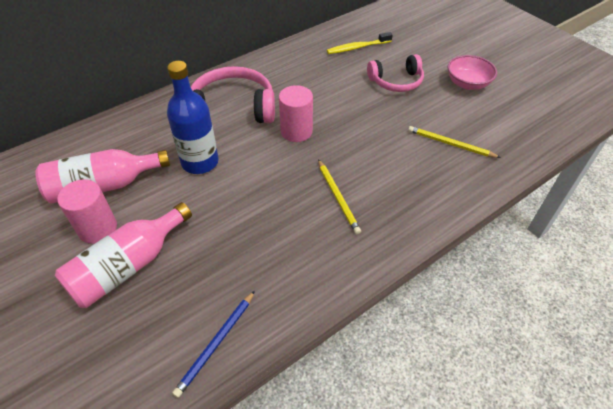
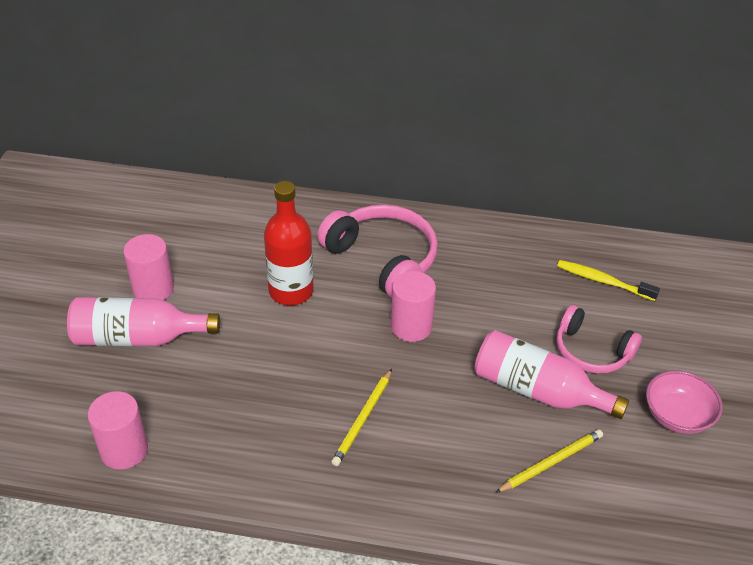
camera: 45 degrees right, 5 degrees down
(103, 186) = (196, 255): pink bottle -> pink bottle (537, 391)
(200, 162) = (291, 291): blue bottle -> red bottle
(216, 343) = (124, 450): blue pencil -> pink cylinder
(450, 144) = (551, 462): yellow pencil -> yellow pencil turned 75 degrees clockwise

